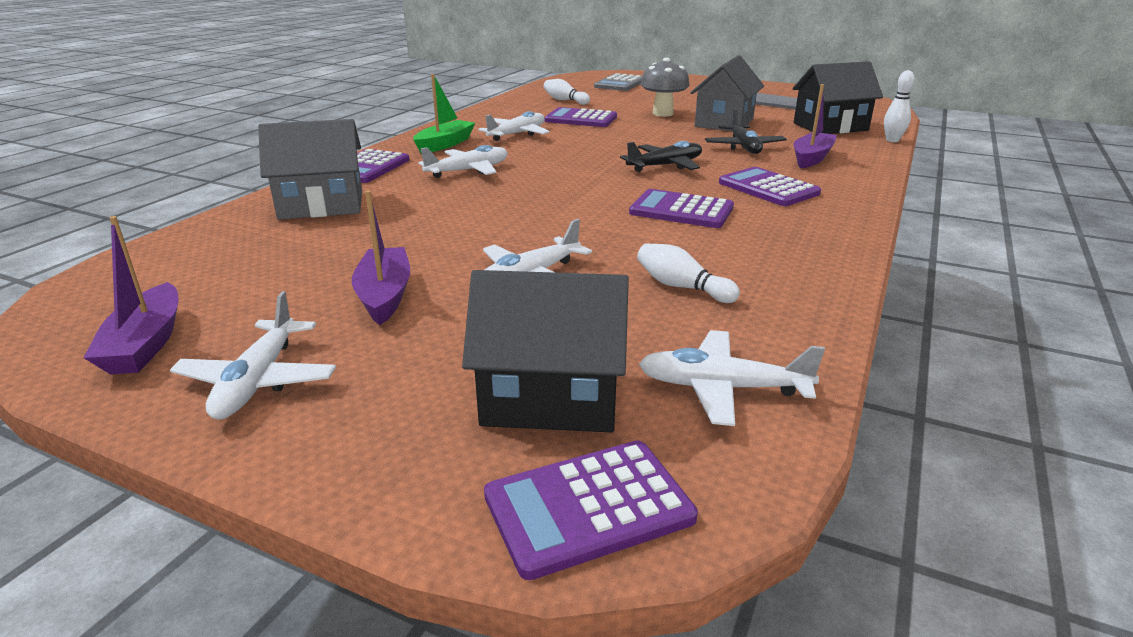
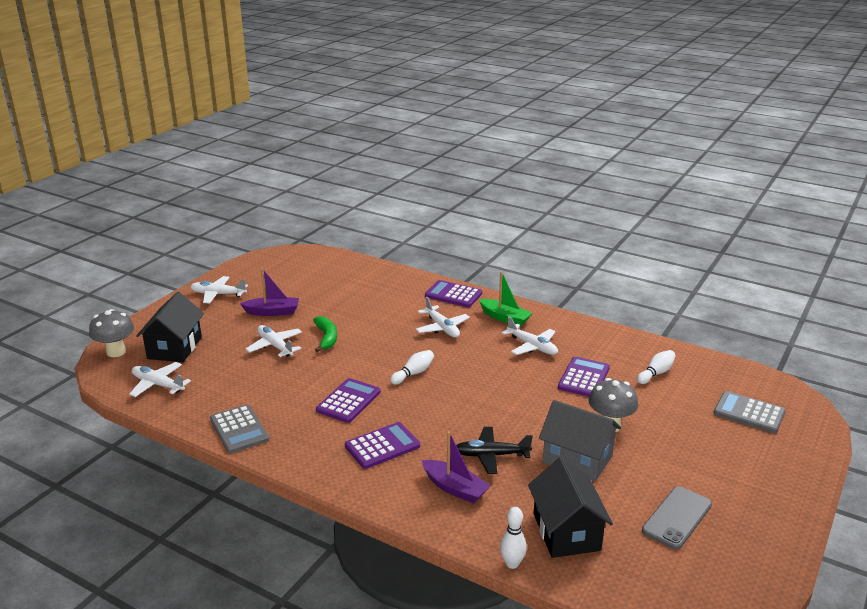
camera: 95 degrees right, 0 degrees up
(146, 343) = (255, 272): purple boat -> none
(321, 205) = (389, 288): grey house -> none
(497, 238) = (326, 338): none -> green banana
(588, 507) = (116, 352): purple calculator -> grey mushroom
(665, 166) = (442, 407): black plane -> none
(682, 287) = (245, 387): white bowling pin -> white bowling pin (413, 373)
(721, 388) = (158, 385): white plane -> white plane turned 75 degrees counterclockwise
(808, 276) = (239, 429): none -> grey calculator

